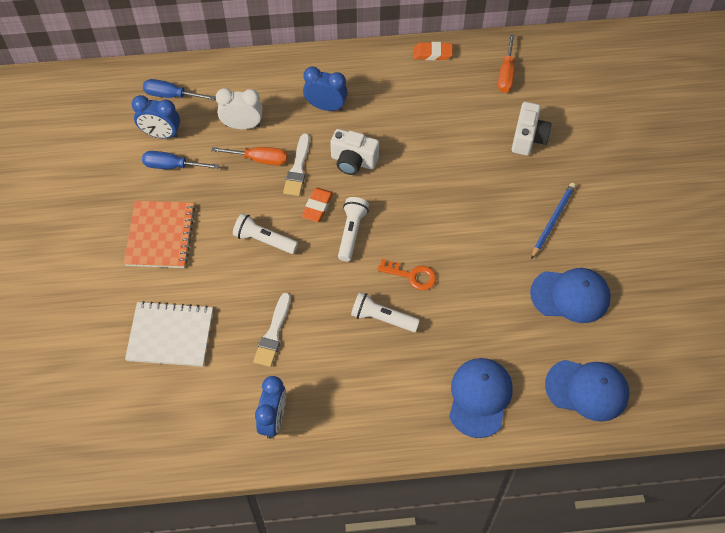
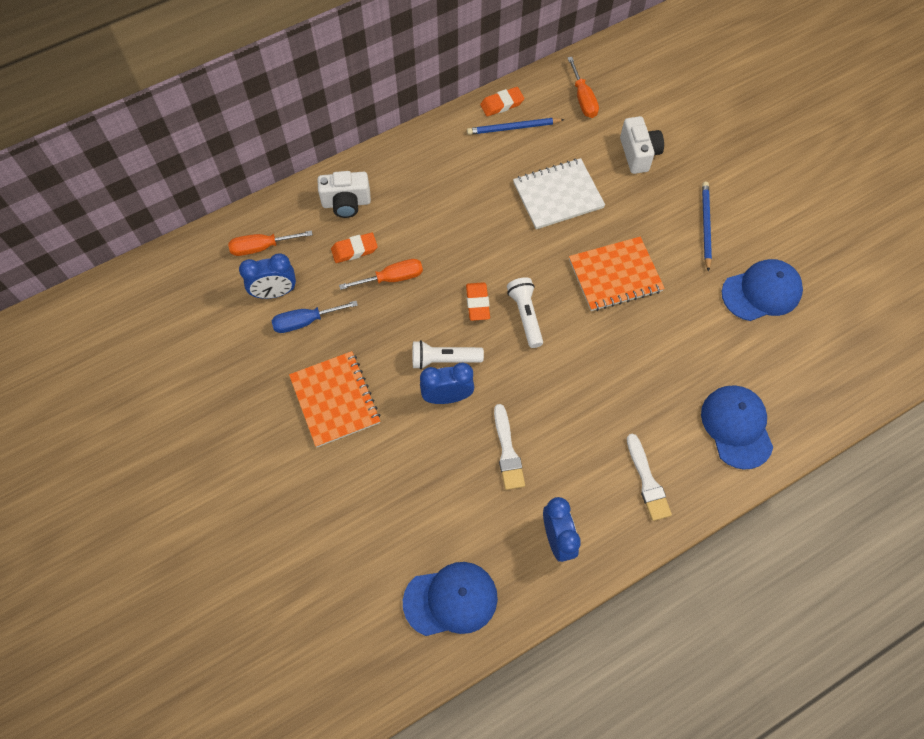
camera: 25 degrees left, 5 degrees up
(170, 335) = (405, 499): white notebook -> white notebook (558, 195)
(171, 95) = (262, 247): blue screwdriver -> orange screwdriver
(242, 125) = (354, 250): white clock -> orange eraser
(298, 168) = (436, 272): white brush -> white brush (647, 481)
(326, 106) = (428, 197): blue clock -> blue clock (447, 397)
(353, 161) = (486, 243): white camera -> white camera (346, 203)
(382, 318) = (603, 389): white flashlight -> none
(411, 275) = (607, 334): orange key -> none
(431, 77) = (513, 128): none -> blue pencil
(447, 230) = (615, 275): none -> orange notebook
(587, 390) = (826, 375): blue cap -> blue cap (451, 599)

